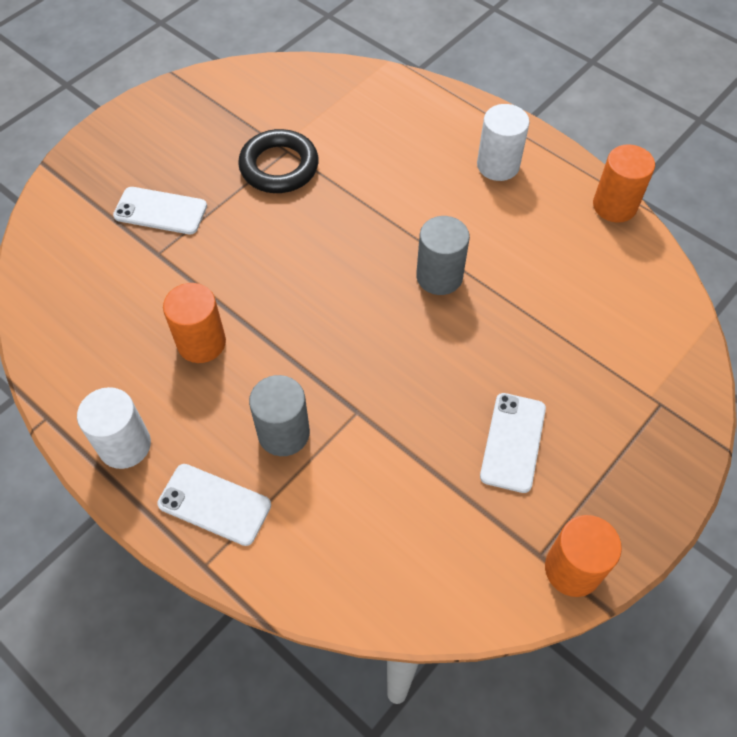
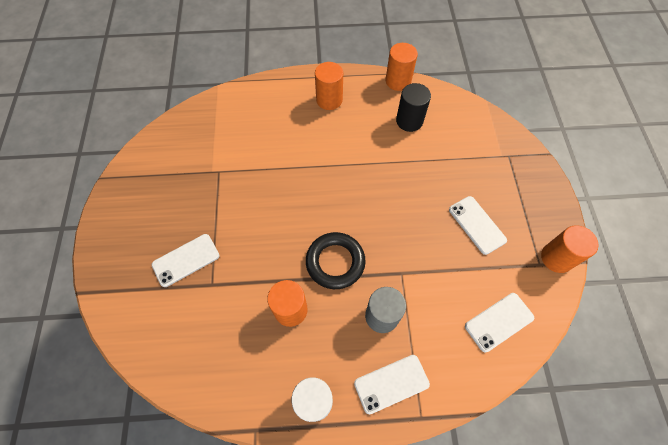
camera: 45 degrees left, 5 degrees up
(279, 166) = (224, 183): black ring -> black ring (335, 262)
(407, 563) = (499, 322): none -> white phone
(439, 276) = (363, 175): grey cylinder -> none
(498, 165) = (329, 100): white cylinder -> orange cylinder
(572, 261) = (409, 121): none -> black cylinder

